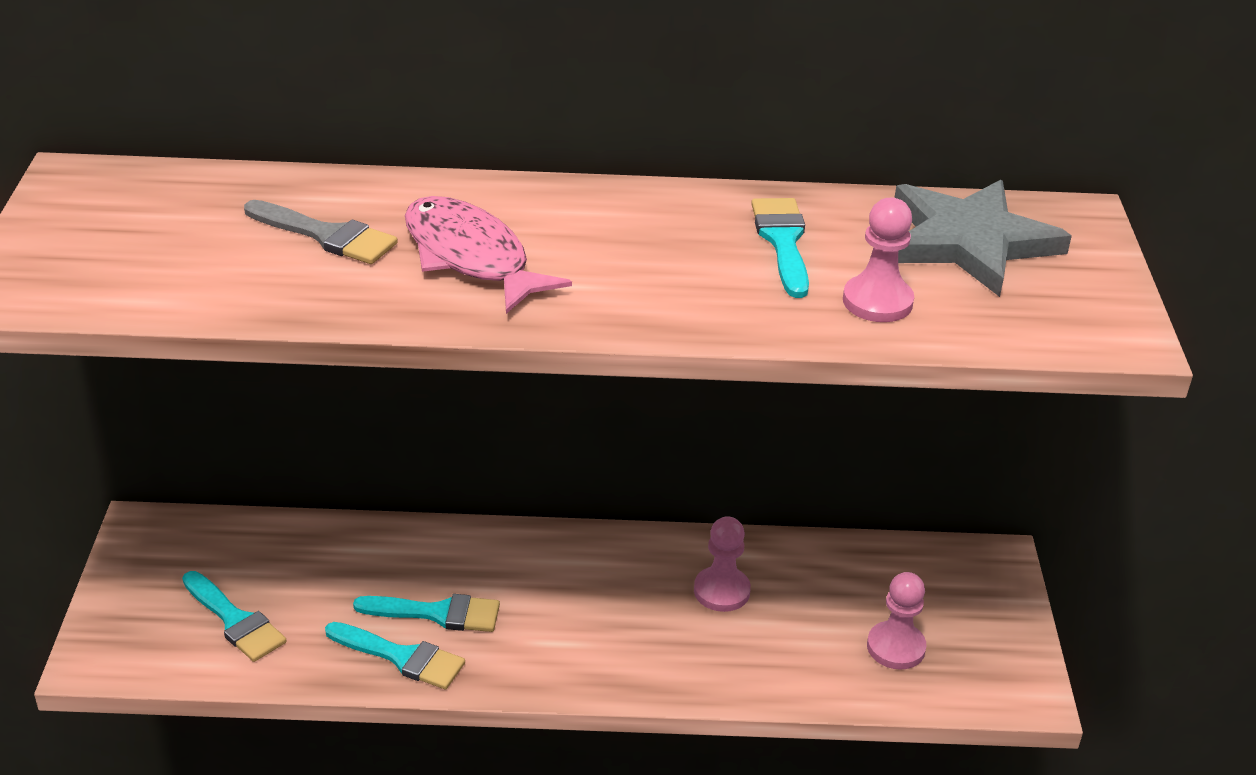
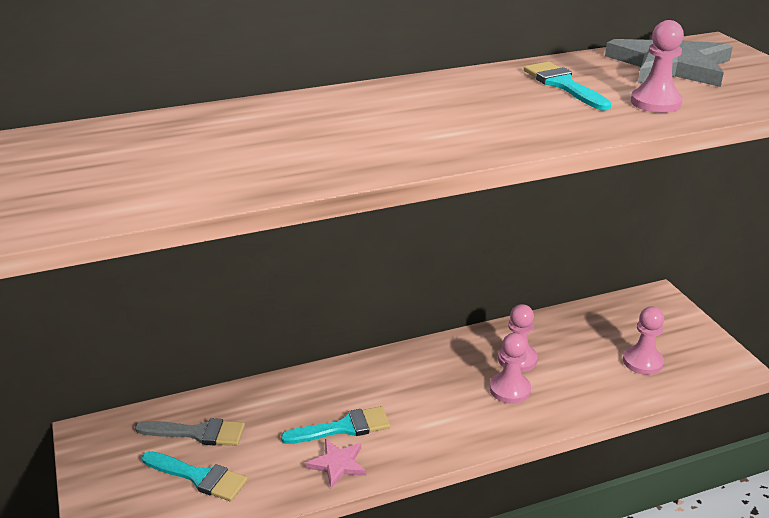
camera: 20 degrees left, 5 degrees down
(327, 235) = (253, 139): grey brush -> grey brush (198, 433)
(402, 657) = (337, 464): turquoise brush -> pink star
(471, 257) = (371, 131): pink fish -> none
(682, 629) = (509, 389): none -> pink pawn

